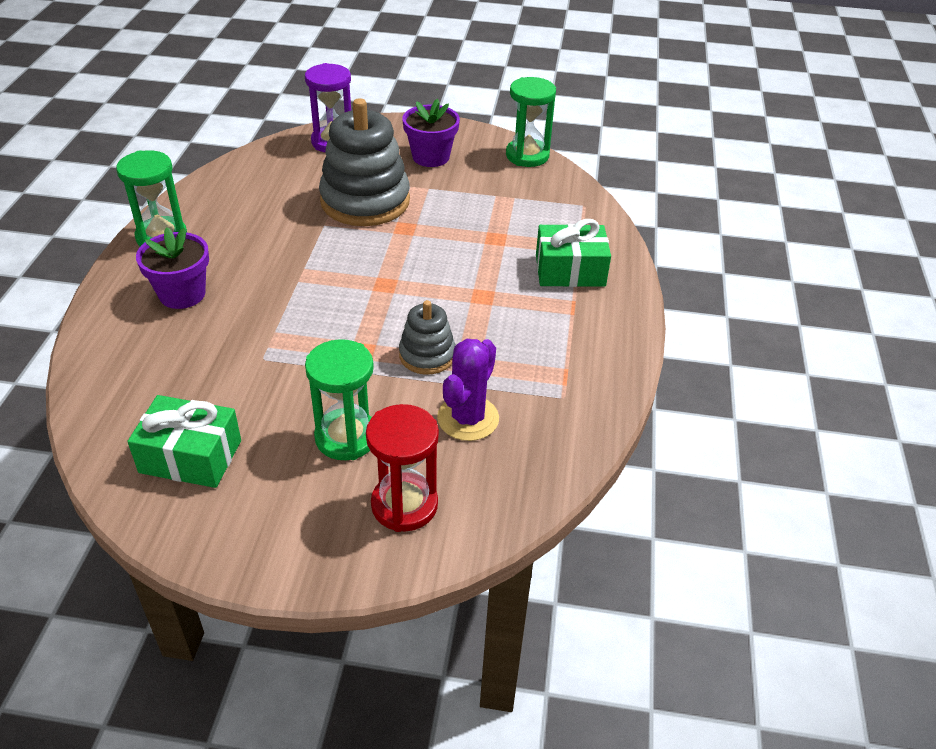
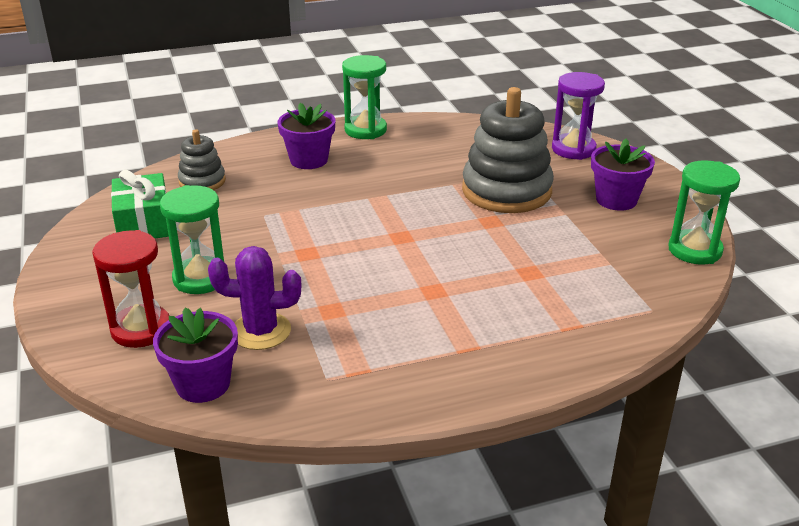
camera: 65 degrees right, 10 degrees down
(427, 355) = (326, 286): grey stacking toy -> grey stacking toy (202, 181)
(523, 479) = (203, 384): none -> purple flower pot
(570, 270) = (526, 331): green gift -> none

